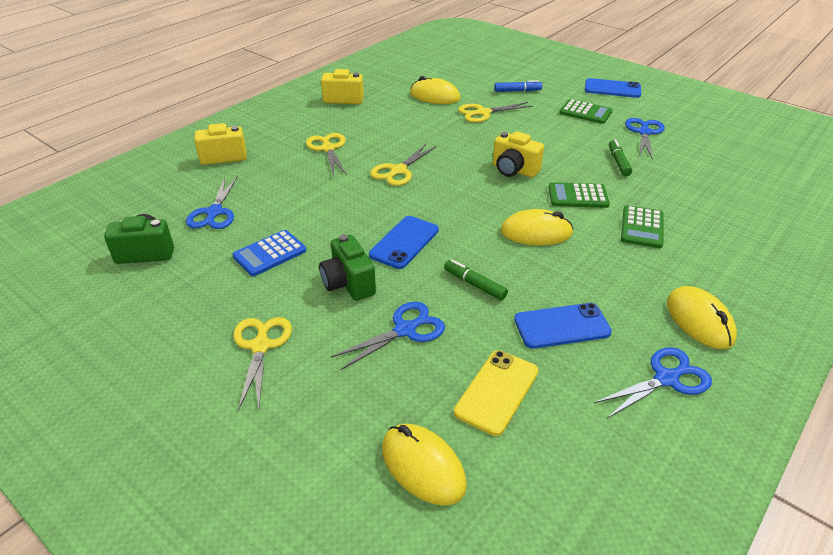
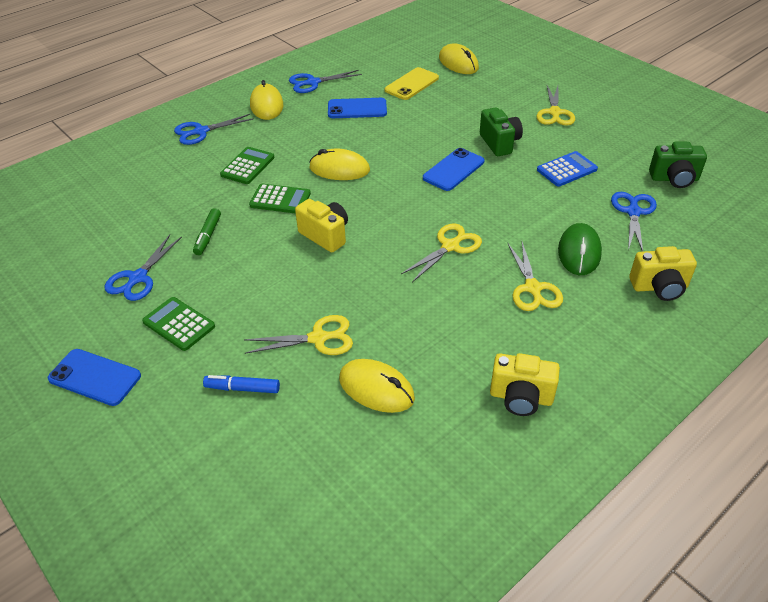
camera: 170 degrees left, 5 degrees up
(282, 175) = (579, 252): none -> green mouse
(405, 330) = (460, 114): blue scissors -> blue scissors (201, 131)
(475, 285) = (405, 136): green marker -> none

